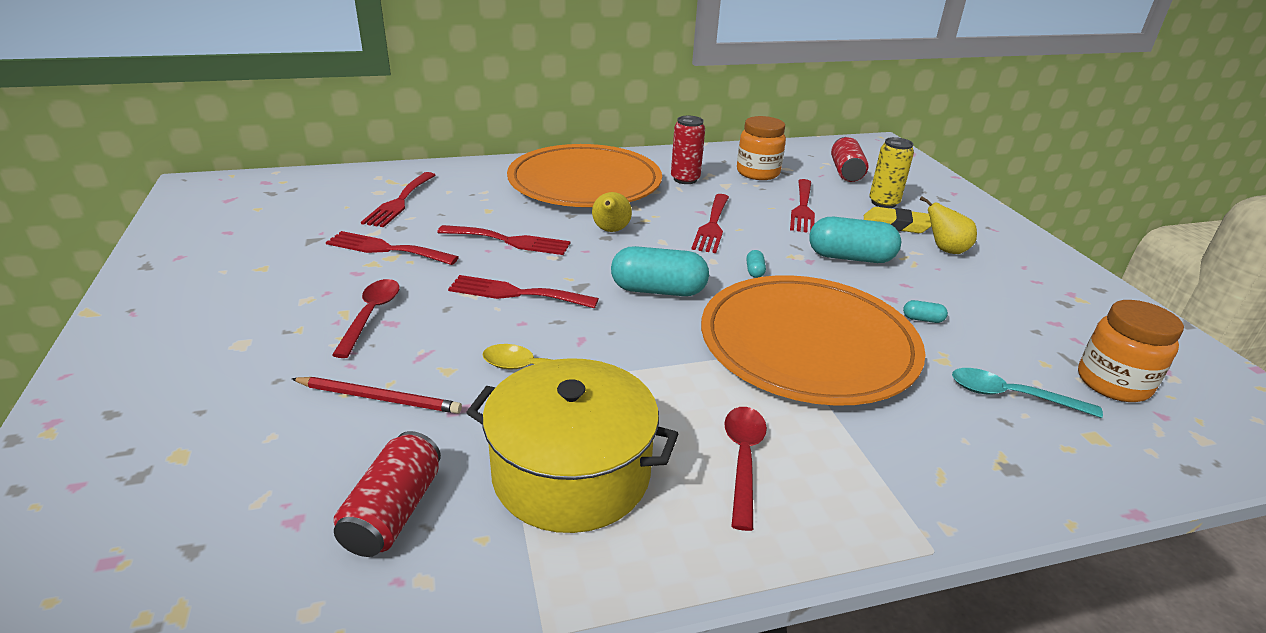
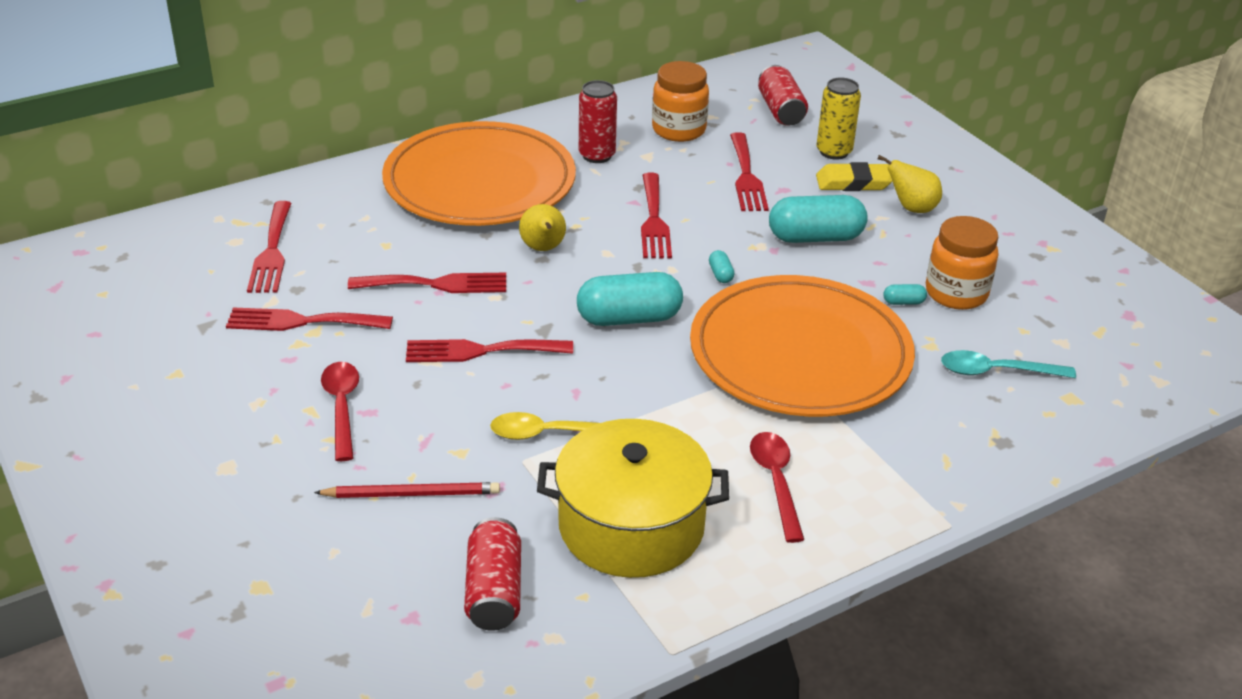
camera: 15 degrees left, 5 degrees up
(1112, 383) = (1084, 340): orange jar -> orange jar (956, 293)

